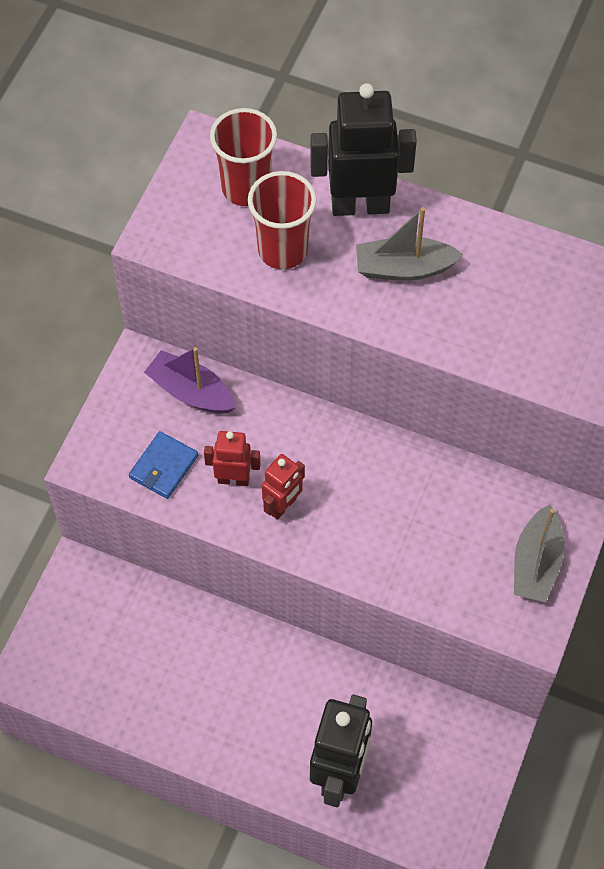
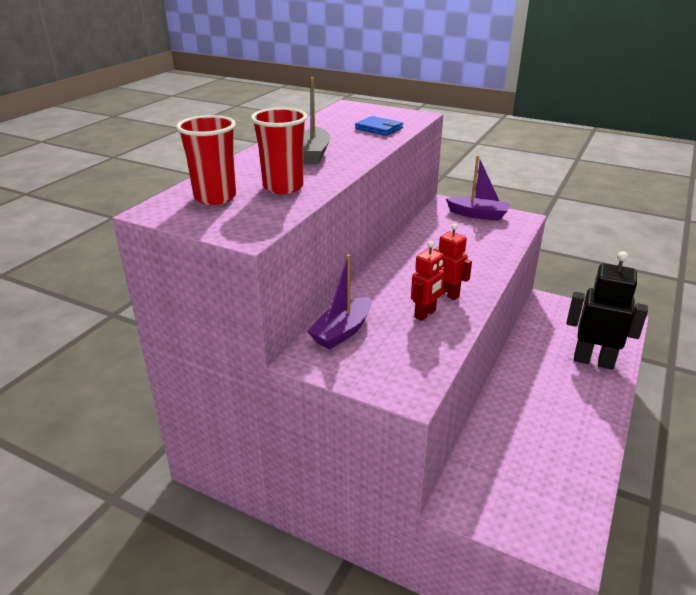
camera: 85 degrees left, 30 degrees down
(163, 466) = (414, 348): blue wallet -> blue wallet (379, 128)
(233, 479) = (425, 314): red robot -> red robot turned 150 degrees counterclockwise
(360, 205) = (253, 163): black robot -> none
(536, 563) = (478, 215): grey boat -> purple boat

